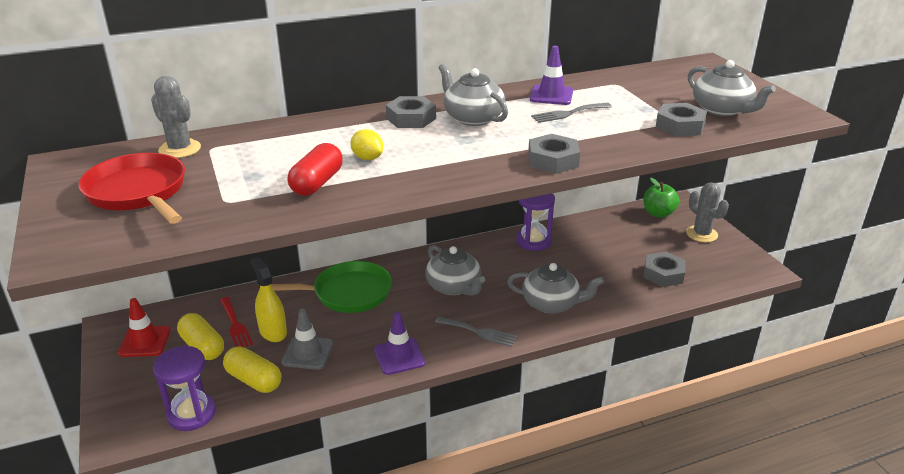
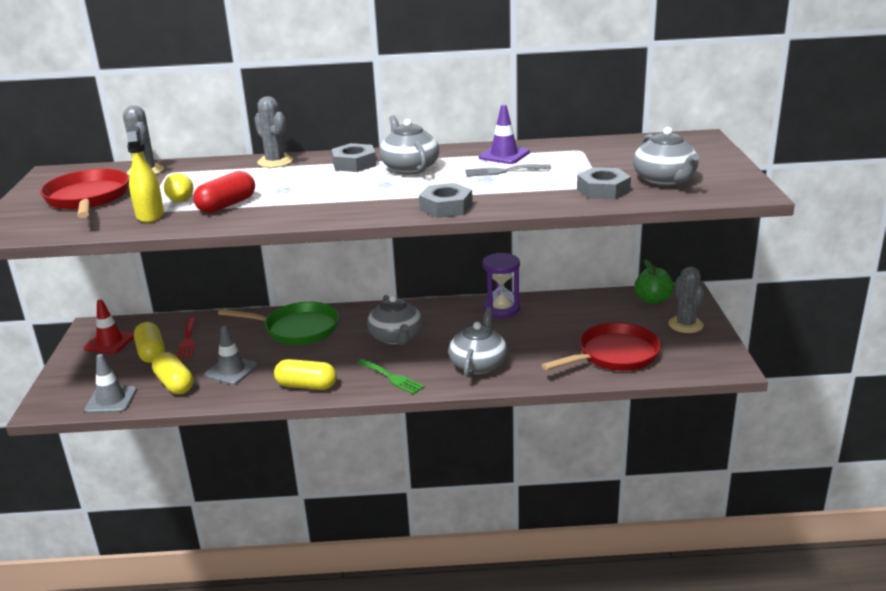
camera: 20 degrees right, 5 degrees down
(191, 414) = (111, 400): purple hourglass -> grey traffic cone
(273, 332) = (214, 350): yellow spray bottle -> yellow spray bottle (150, 215)
(322, 123) = (275, 162): none -> grey cactus
(367, 158) = (286, 191): yellow lemon -> yellow lemon (181, 200)
(399, 356) = (306, 386): purple traffic cone -> yellow capsule
(479, 332) = (392, 377): grey fork -> green fork
(551, 303) = (478, 364): grey teapot -> grey teapot turned 105 degrees counterclockwise
(663, 274) = (614, 355): grey nut -> red pan

